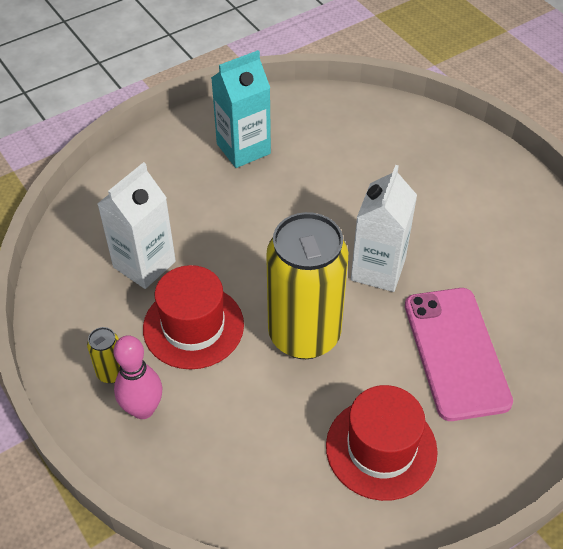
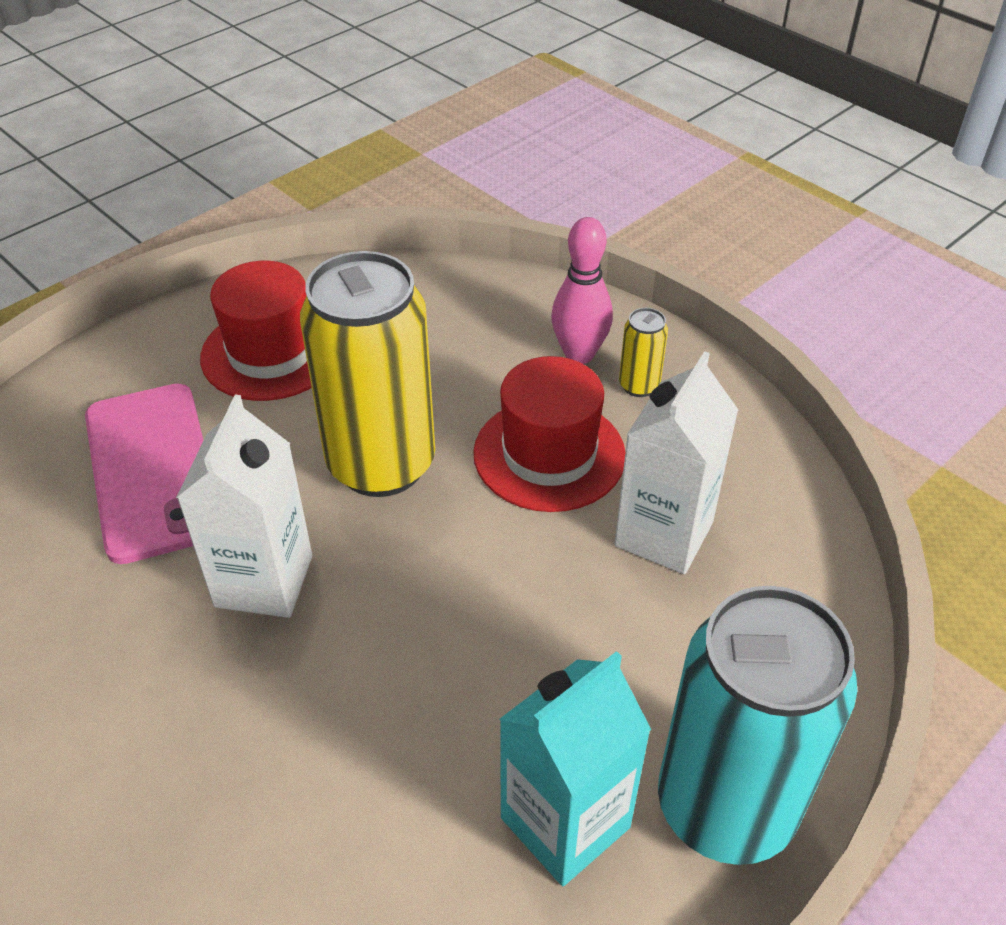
camera: 170 degrees right, 5 degrees down
(173, 145) = (725, 807): none -> turquoise can

